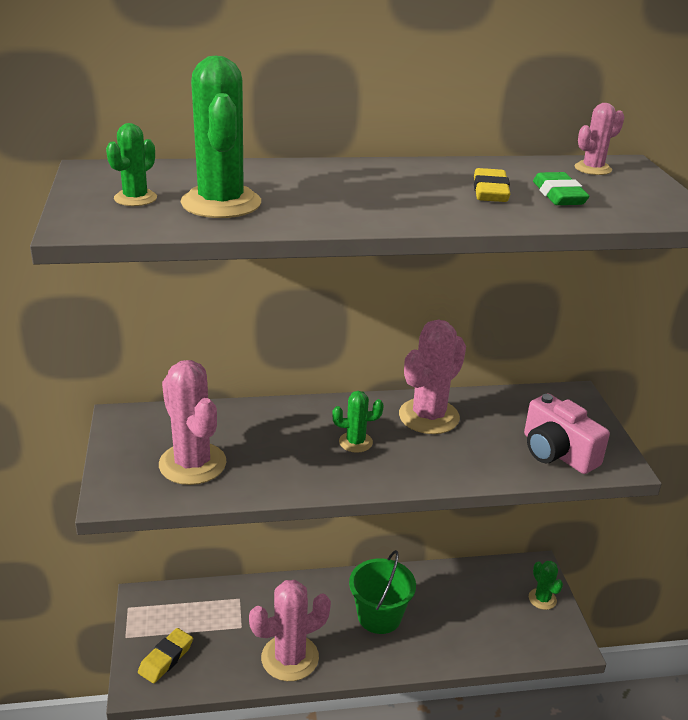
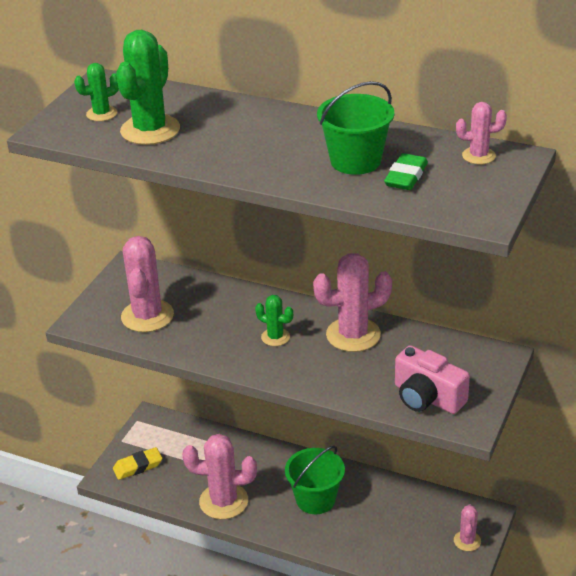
camera: 35 degrees right, 5 degrees up
(490, 191) = (355, 161): yellow eraser -> green bucket
(542, 599) = (467, 541): green cactus -> pink cactus
(557, 453) = (427, 397): pink camera -> pink camera turned 45 degrees counterclockwise

